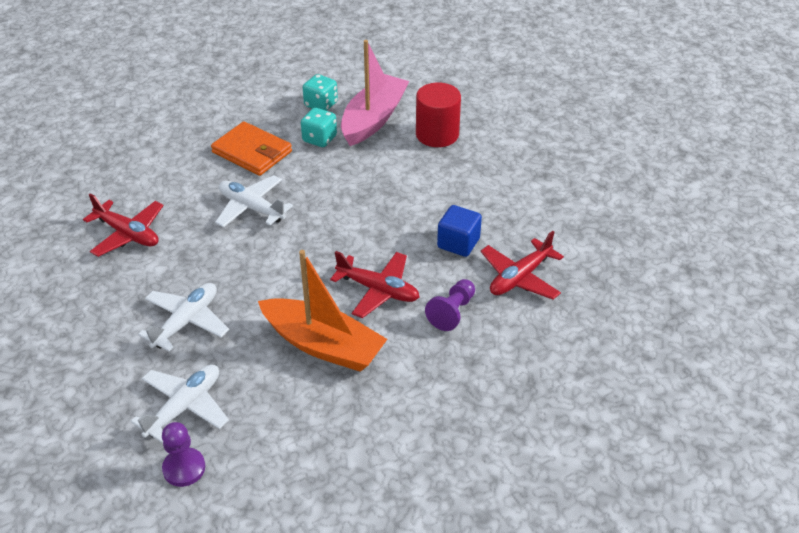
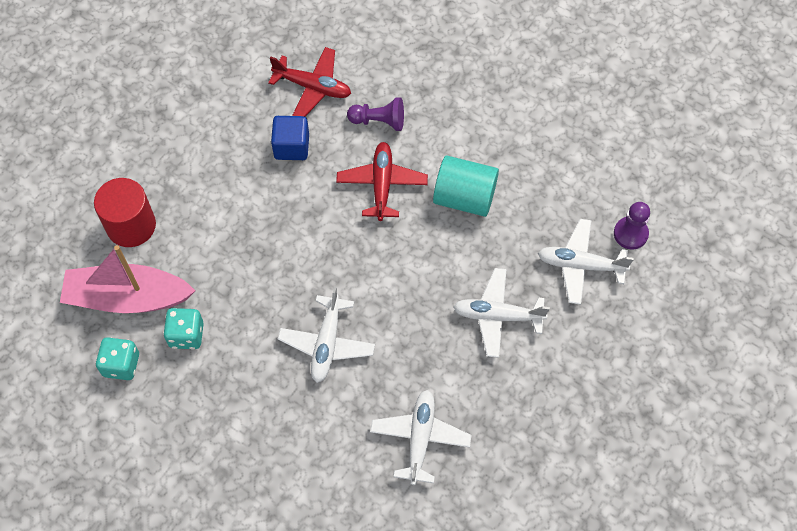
camera: 115 degrees left, 20 degrees up
(128, 234) = (420, 438): red plane -> white plane
(252, 152) = (238, 392): orange wallet -> none
(323, 345) = (464, 198): orange boat -> turquoise cylinder

